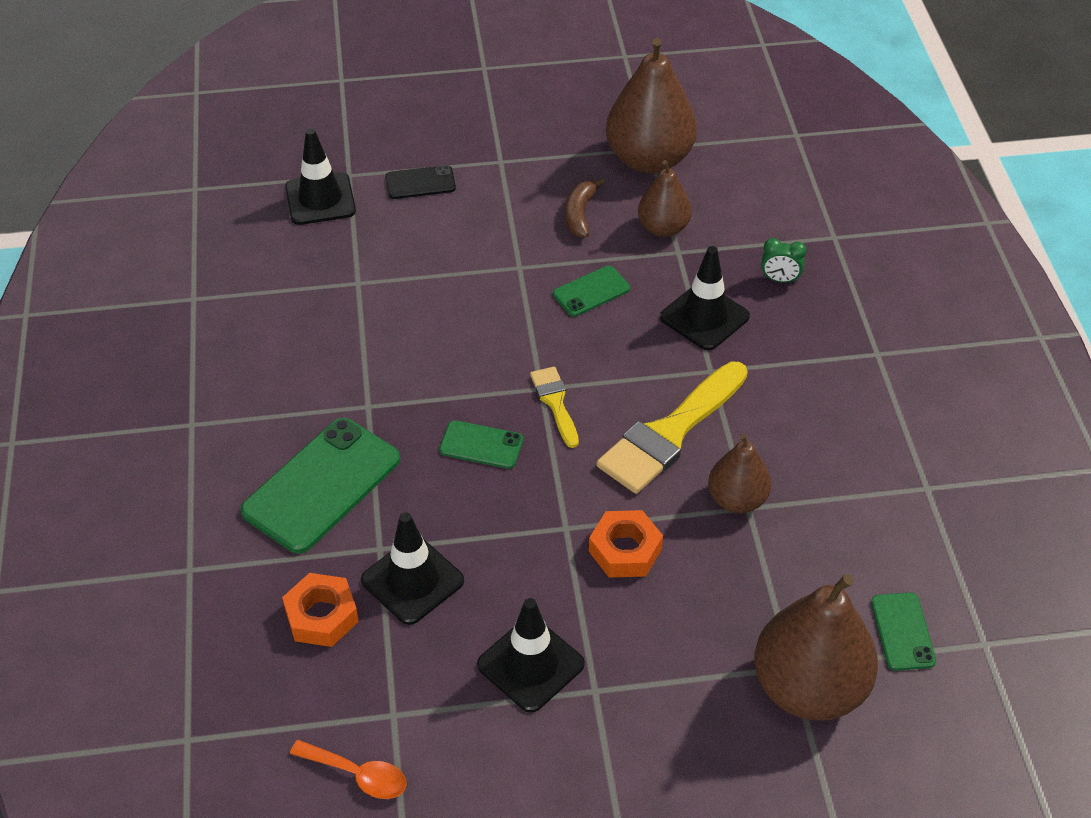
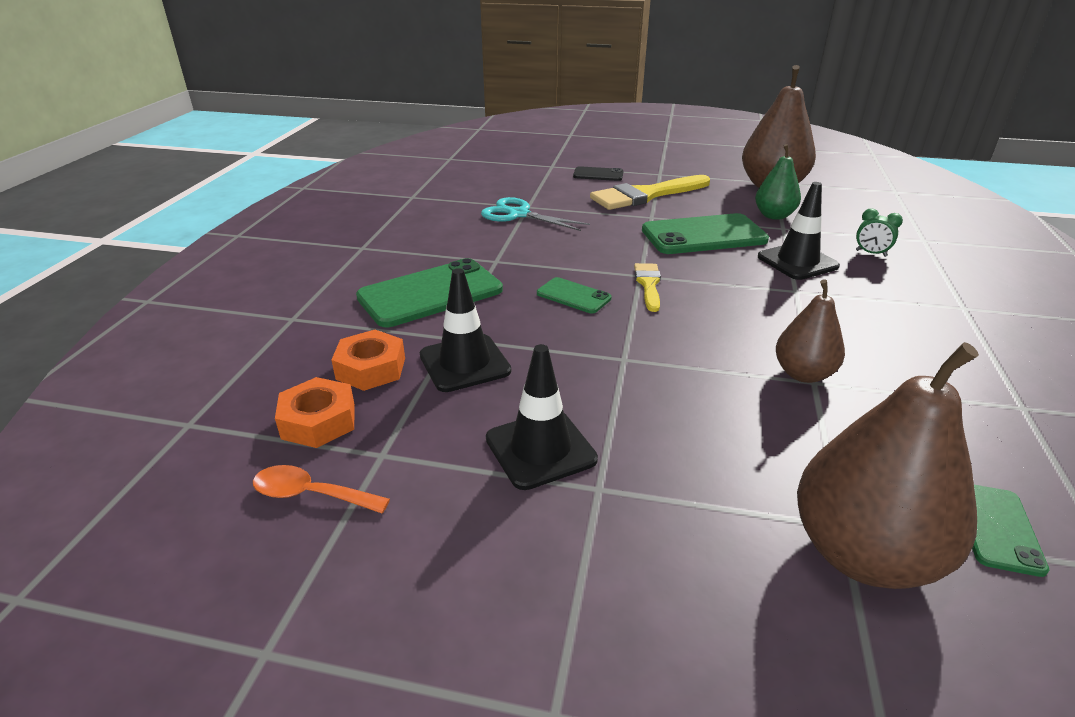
camera: 20 degrees right, 15 degrees down
(320, 199) = (526, 172): black traffic cone -> none
(354, 304) = (518, 214): none -> turquoise scissors
(357, 774) = (311, 494): orange spoon -> orange spoon turned 150 degrees clockwise
(579, 214) = (709, 201): brown banana -> none
(591, 291) = (703, 235): green phone -> green phone, size x1.94
(625, 550) = (675, 385): orange nut -> orange nut (318, 421)
(663, 228) = (774, 216): brown pear -> green pear
(670, 433) = (746, 319): yellow brush -> yellow brush (645, 195)

